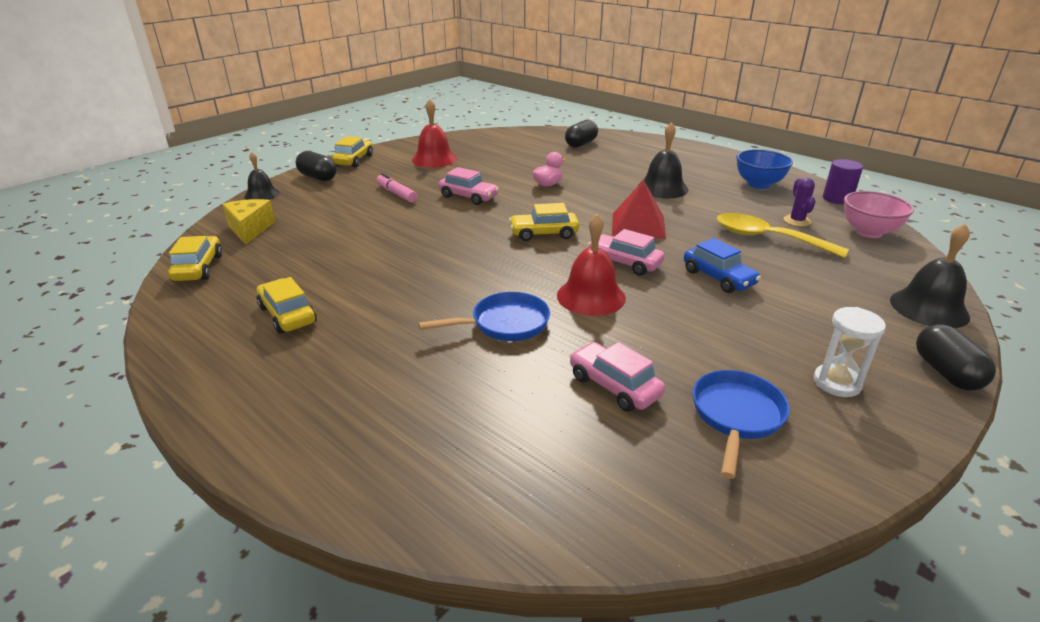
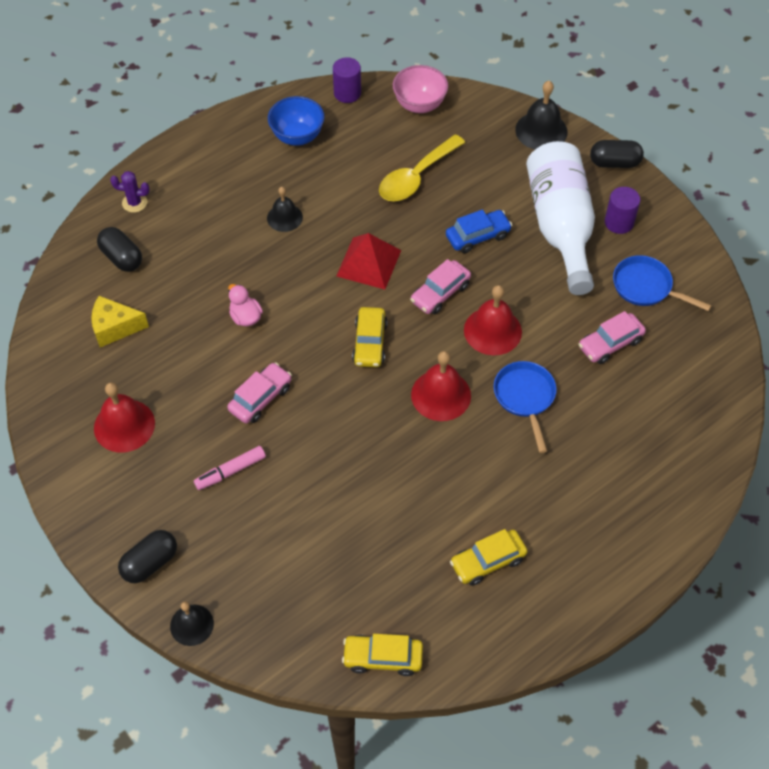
camera: 80 degrees left, 25 degrees up
(250, 229) = (296, 622): yellow cheese -> yellow cheese (115, 328)
(353, 160) = (96, 522): yellow car -> none
(494, 273) = (441, 395): none -> red bell
(662, 188) = (284, 217): black bell -> black bell, size x0.65
(783, 332) = (560, 226): none -> white bottle
(797, 221) = (387, 143): purple cactus -> purple cactus (134, 203)
(837, 383) = (619, 222): white hourglass -> purple cylinder

